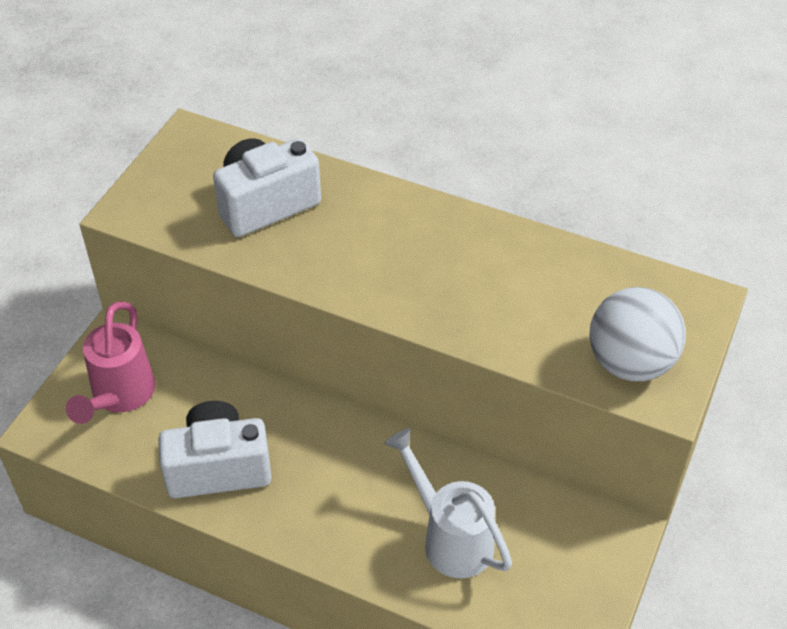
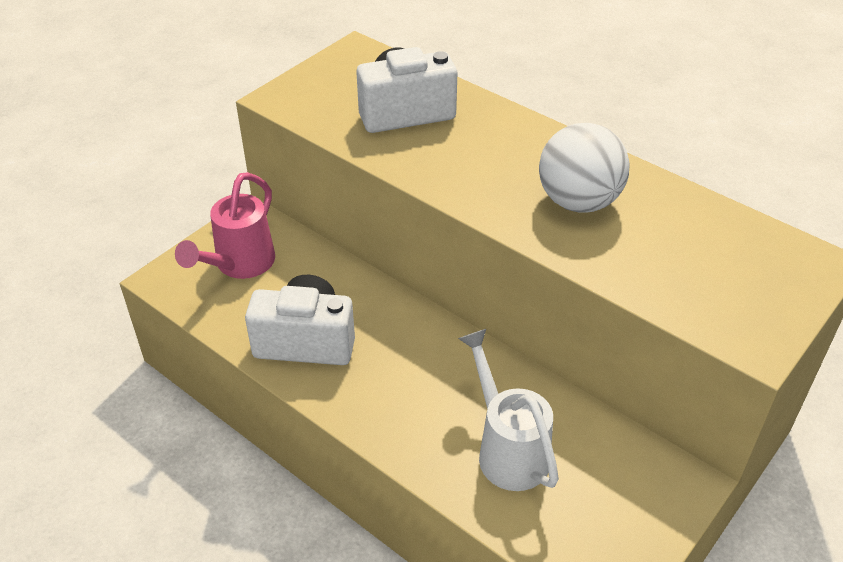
camera: 15 degrees right, 5 degrees down
(630, 363) = (725, 304): white ball -> white ball (578, 202)

